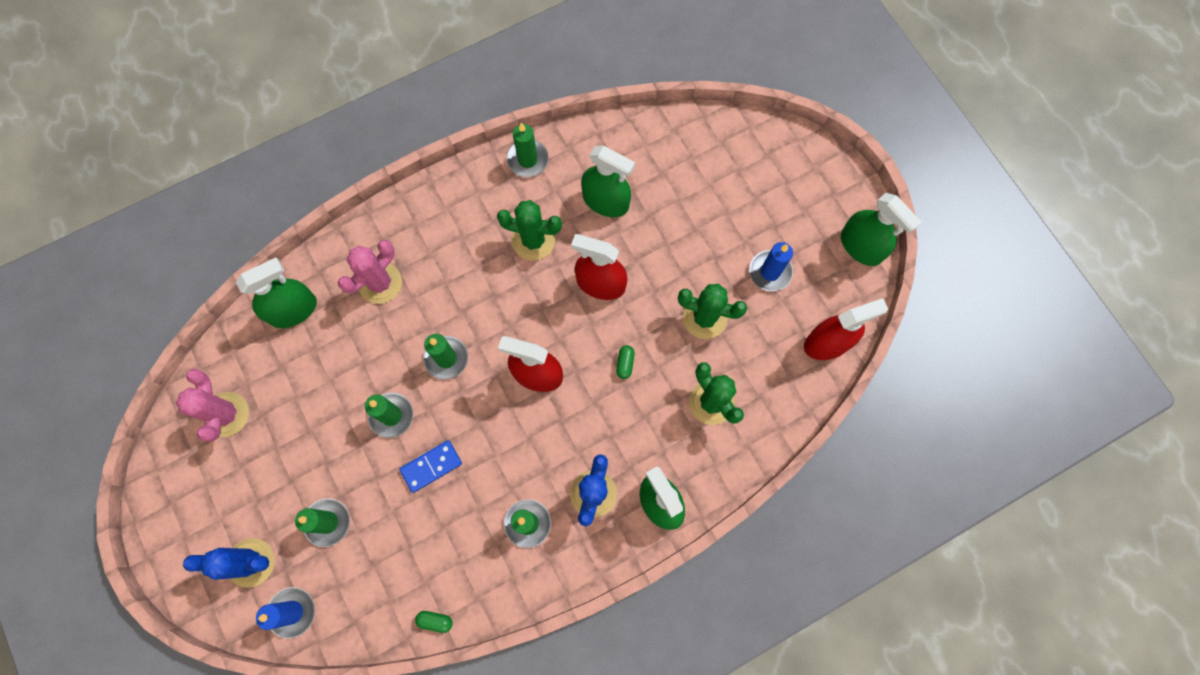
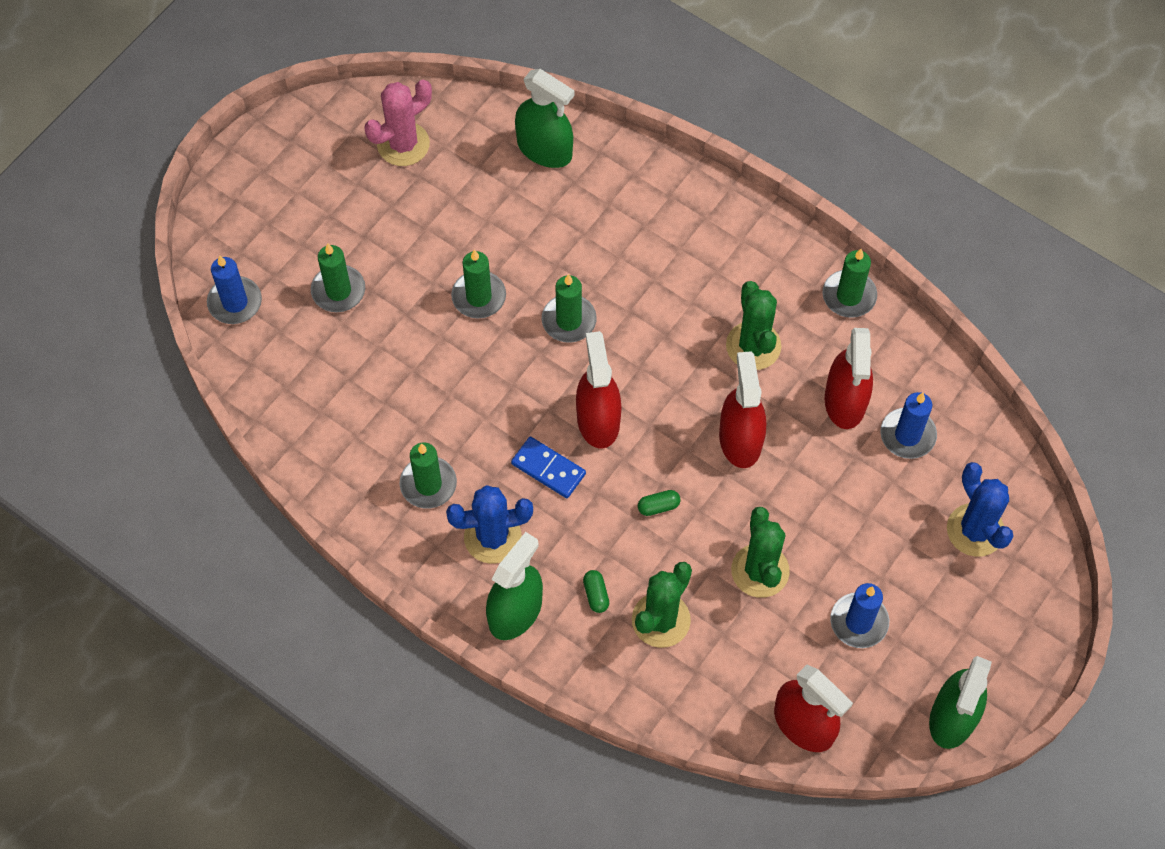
camera: 65 degrees right, 10 degrees down
(251, 562) = (266, 241): blue cactus -> blue cactus (975, 530)
(380, 283) = (619, 216): pink cactus -> none
(431, 466) = (443, 361): blue domino -> blue domino (548, 469)
(435, 621) = (285, 439): green capsule -> green capsule (596, 594)
(605, 201) = (845, 401): green spray bottle -> red spray bottle
(650, 174) = (907, 435): none -> blue candle

